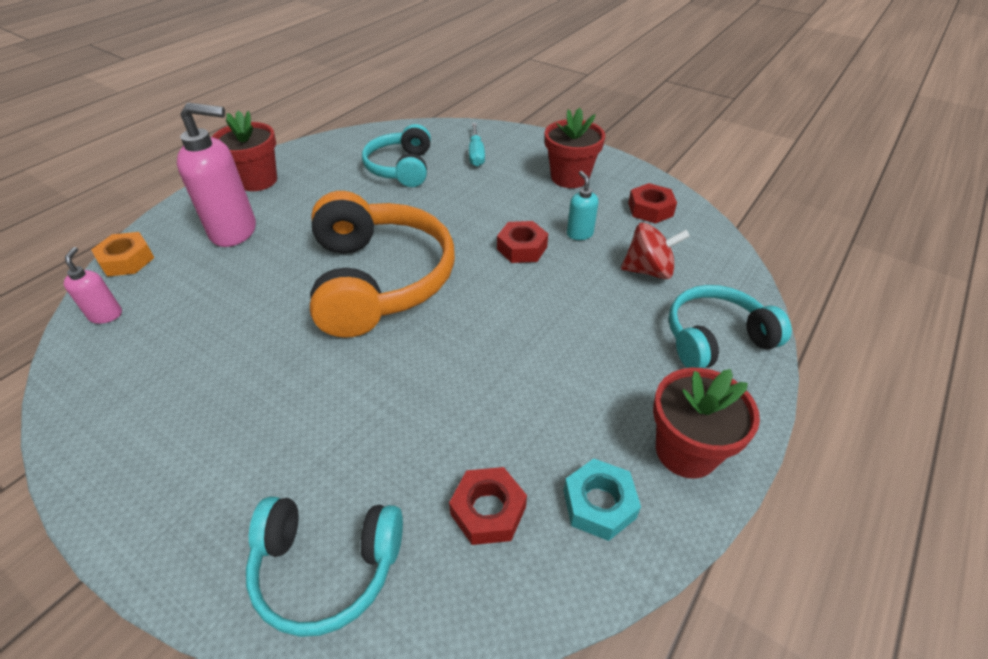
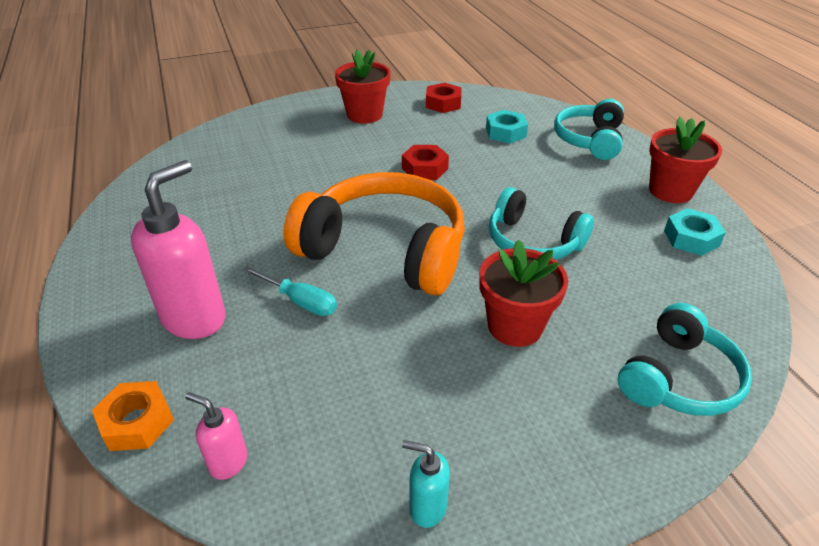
camera: 55 degrees left, 5 degrees down
(257, 180) = (117, 275): red flower pot -> red flower pot (515, 326)
(401, 168) = (234, 182): turquoise headphones -> turquoise headphones (533, 241)
(476, 154) = (272, 139): turquoise screwdriver -> turquoise screwdriver (301, 302)
(488, 510) = (671, 284): red nut -> none
(579, 234) = (437, 139): turquoise soap dispenser -> turquoise soap dispenser (427, 507)
(648, 270) = (505, 132): red spinning top -> turquoise nut

